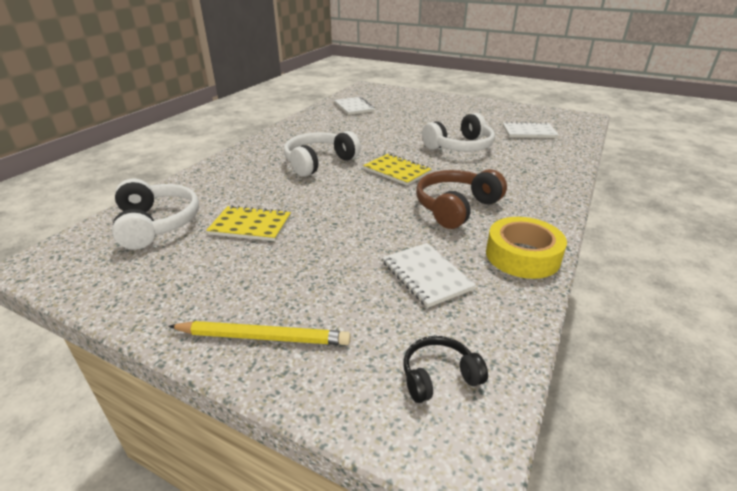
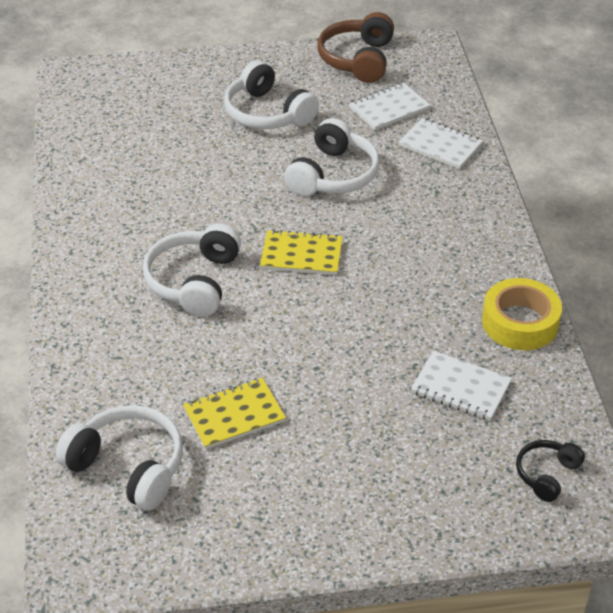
camera: 35 degrees left, 10 degrees up
(263, 337) = (392, 518): yellow pencil -> none
(354, 107) = (110, 140): white notebook -> white notebook (440, 146)
(449, 117) = (267, 113): none -> white headphones
(456, 207) = (414, 286): brown headphones -> brown headphones (358, 59)

